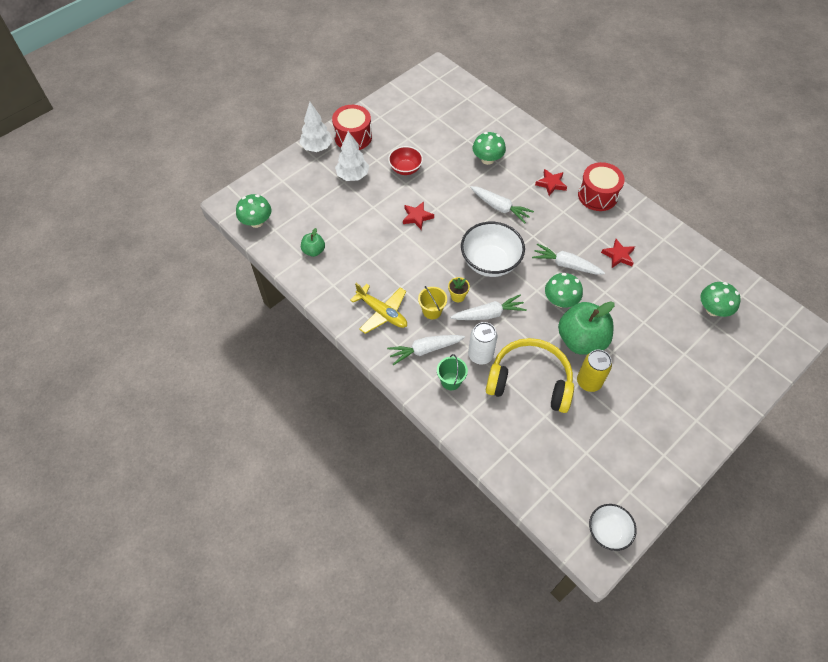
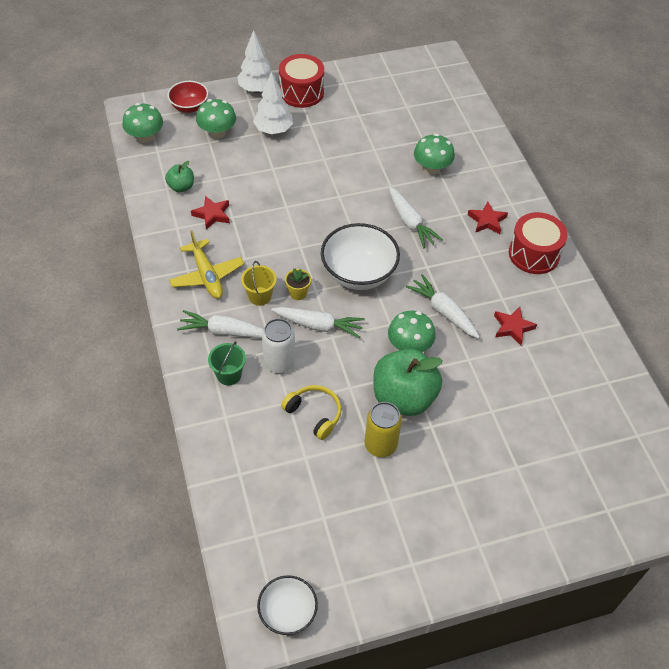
camera: 25 degrees right, 5 degrees down
(405, 169) = (334, 144): red bowl -> red bowl (189, 107)
(417, 217) = (312, 196): red star -> red star (212, 214)
(530, 381) = (314, 414): yellow headphones -> yellow headphones, size x0.54
(713, 309) = (588, 435): green mushroom -> green mushroom (217, 132)

